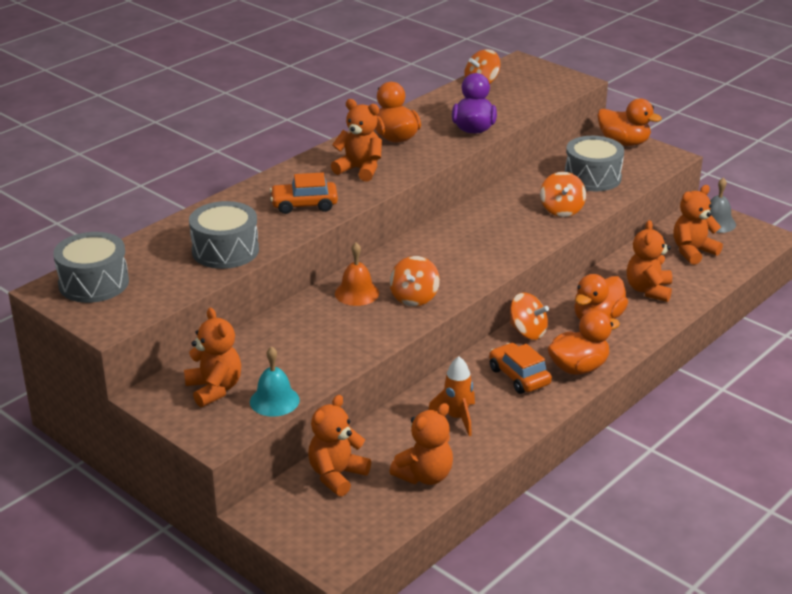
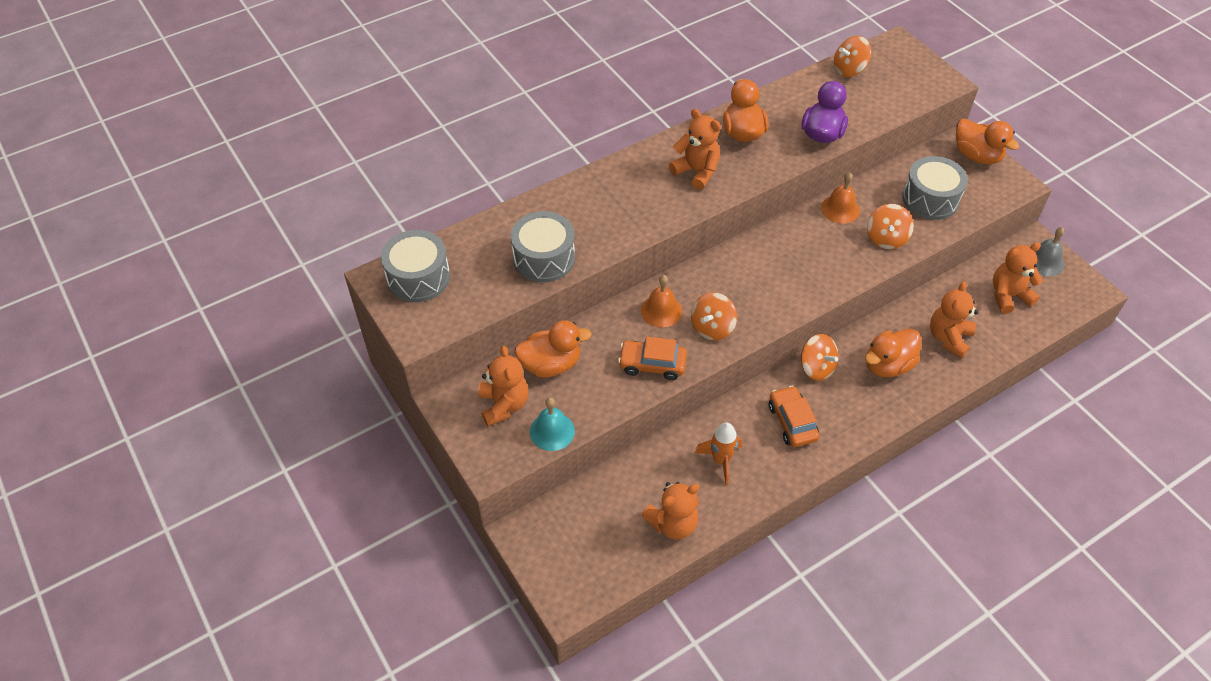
camera: 15 degrees right, 20 degrees up
(304, 205) = (631, 210): orange car -> orange car (652, 364)
(337, 475) = (596, 505): orange teddy bear -> none
(508, 196) = (840, 209): none -> orange bell
(578, 368) = (851, 423): orange duck -> orange duck (551, 364)

